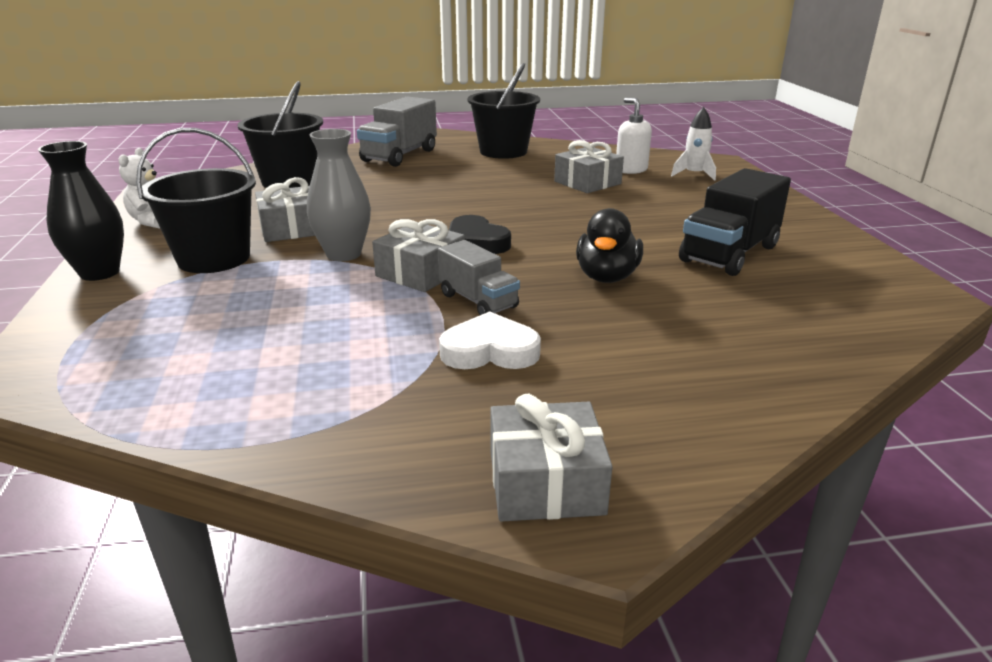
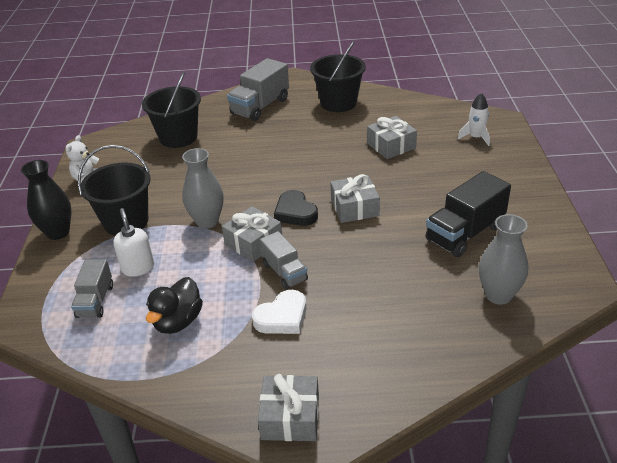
camera: 10 degrees right, 10 degrees up
(160, 346) = (95, 301): none -> grey truck
(291, 228) = (176, 192): grey gift -> grey gift (354, 208)
(490, 351) = (282, 317): white heart -> white heart turned 135 degrees clockwise
(607, 277) = (373, 253): black duck -> black duck (178, 321)
(631, 170) = (429, 130): white soap dispenser -> white soap dispenser (138, 268)
(815, 312) = (498, 295): none -> grey vase

